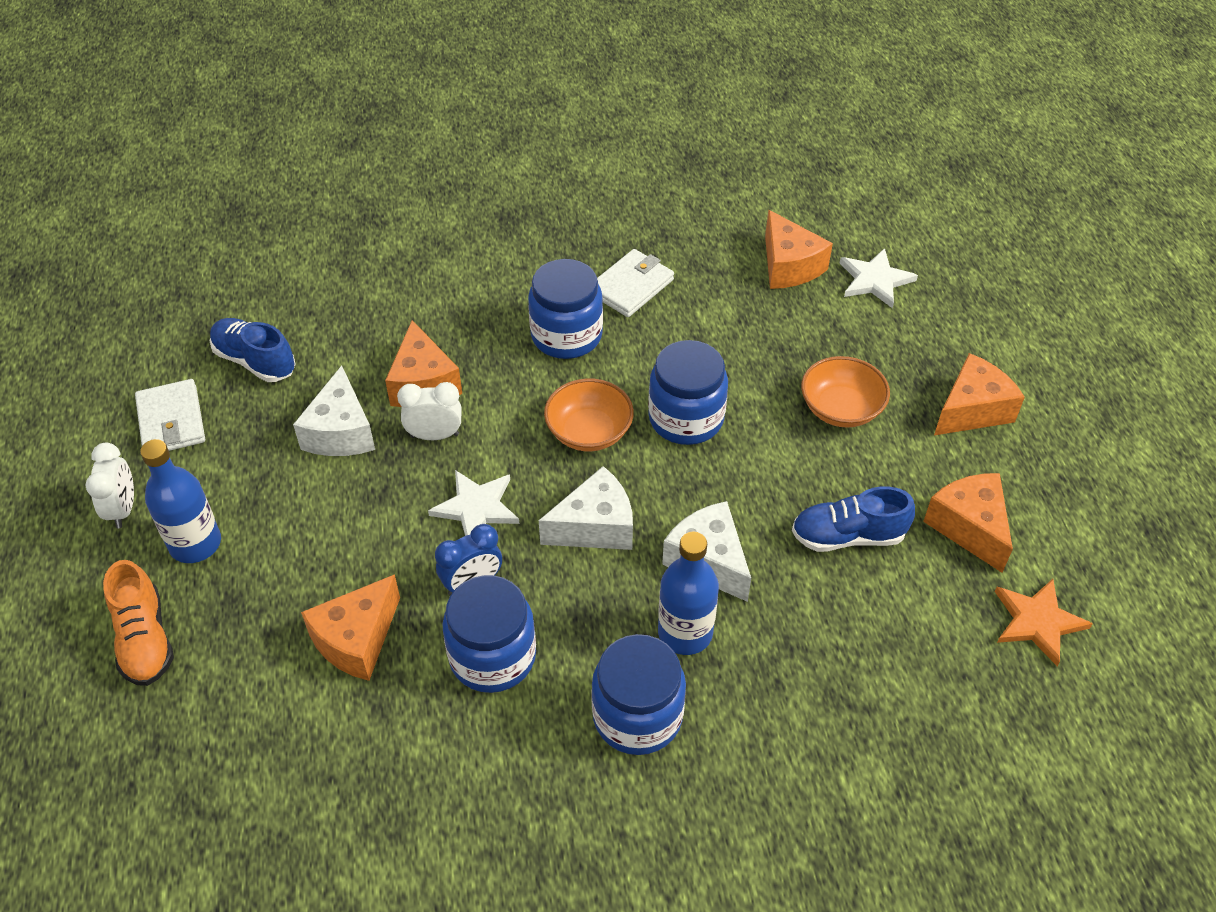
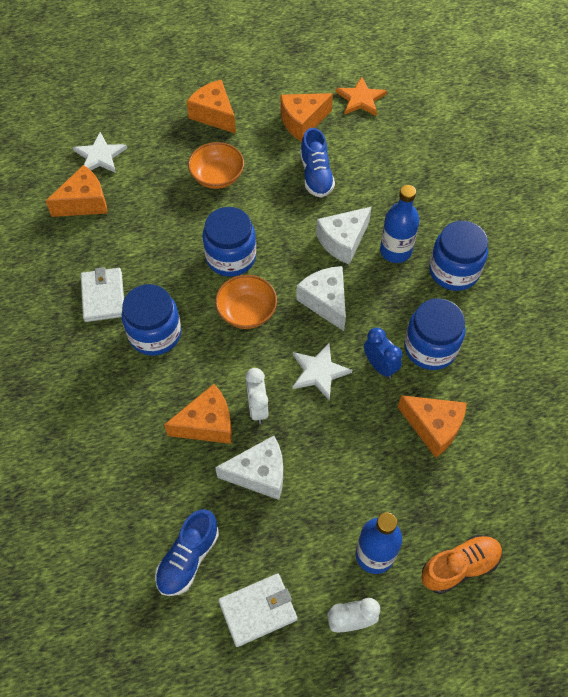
camera: 95 degrees left, 10 degrees up
(631, 286) = (103, 296): white wallet -> white wallet turned 45 degrees clockwise

